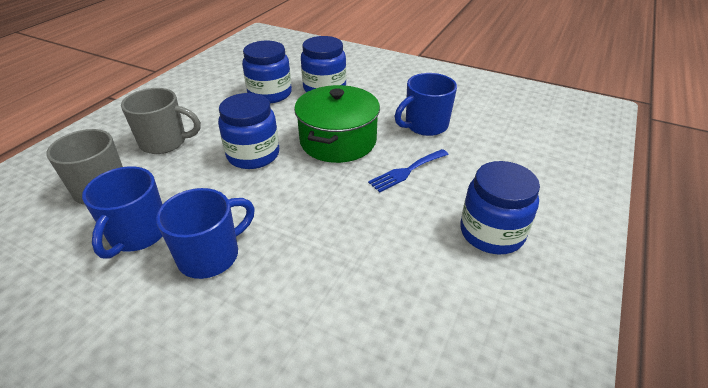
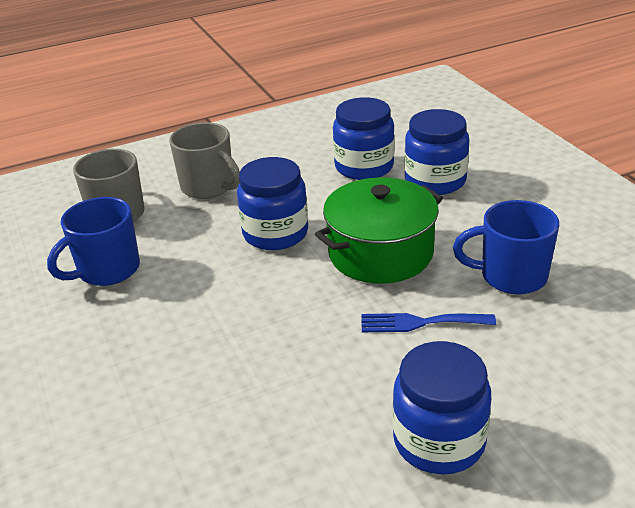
camera: 40 degrees right, 5 degrees down
(211, 255) = (142, 318): blue mug -> none

